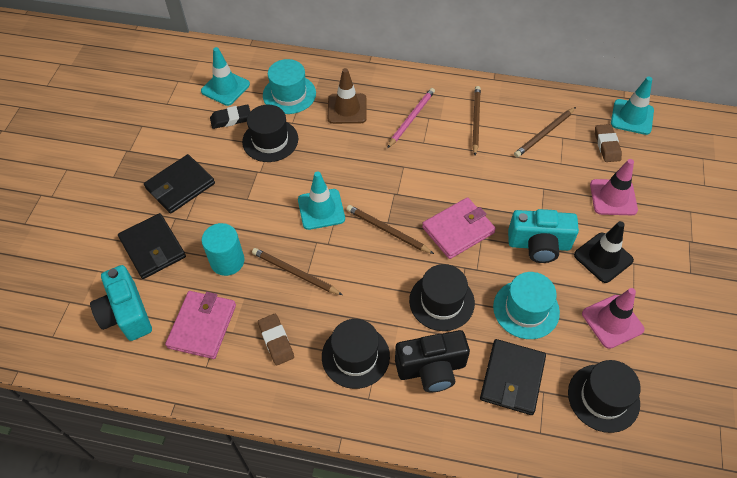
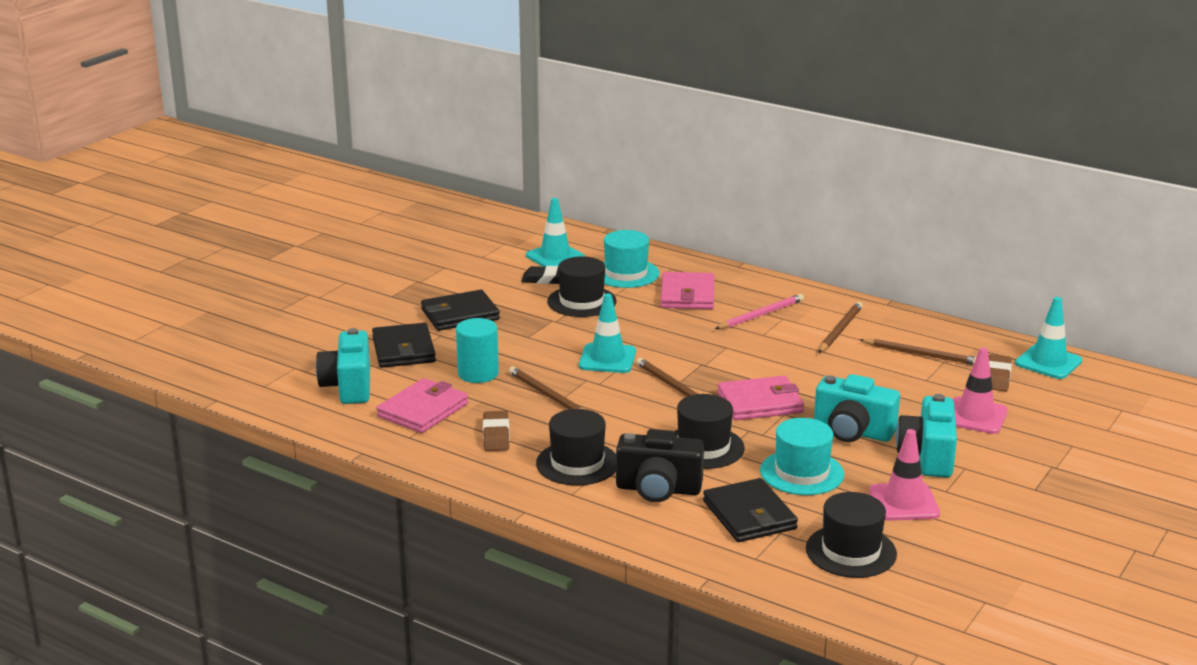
camera: 20 degrees right, 30 degrees down
(347, 109) = (687, 295): brown traffic cone -> pink wallet
(512, 378) = (749, 515): black wallet -> black wallet turned 60 degrees counterclockwise
(544, 134) = (921, 354): brown pencil -> brown pencil turned 135 degrees counterclockwise
(603, 257) = (927, 456): black traffic cone -> turquoise camera

